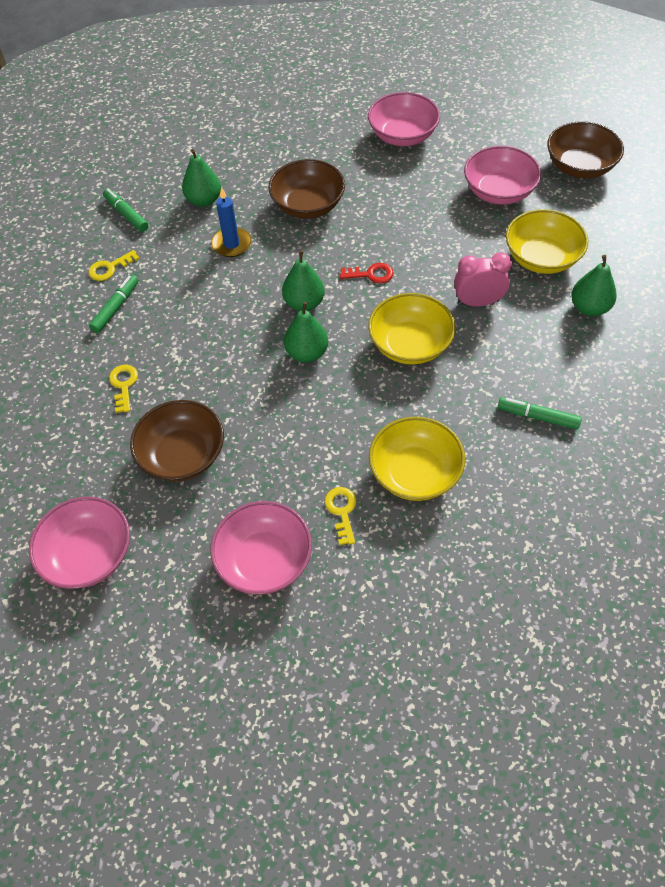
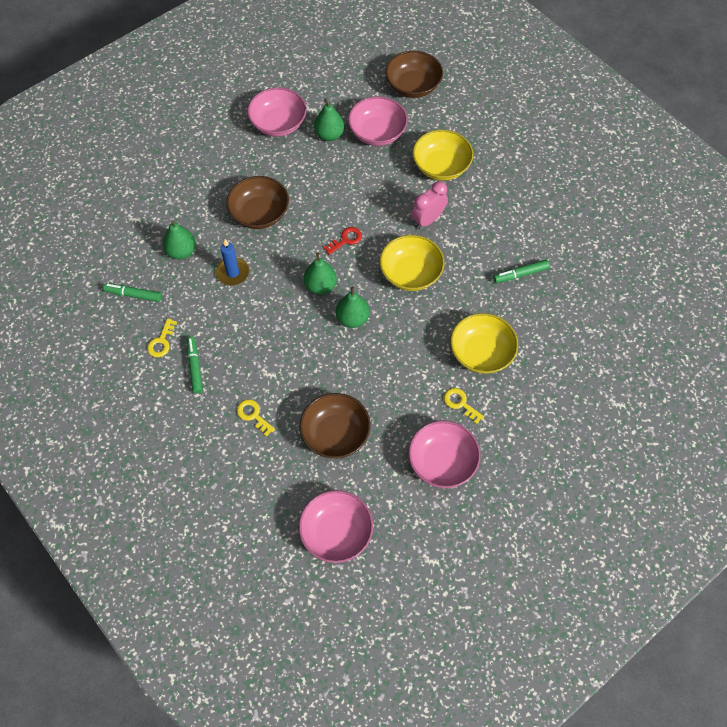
camera: 40 degrees left, 5 degrees up
(589, 308) = (495, 185): green pear -> green pear (329, 135)

